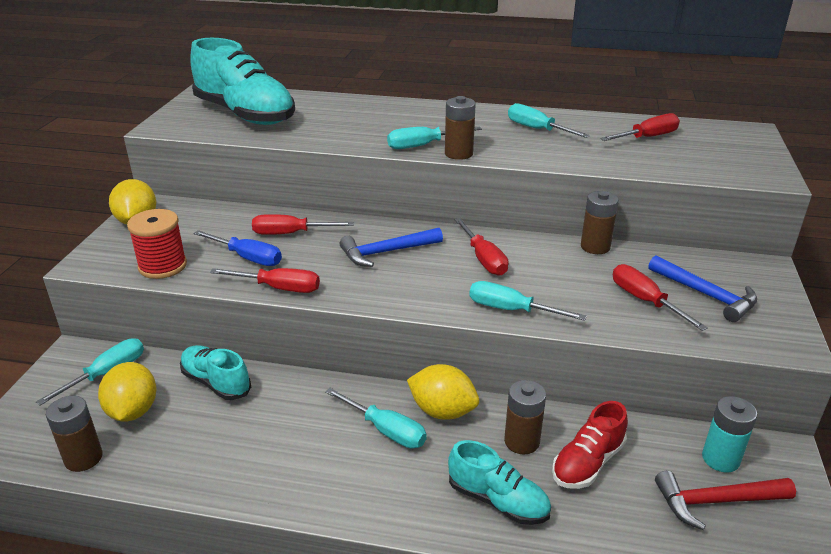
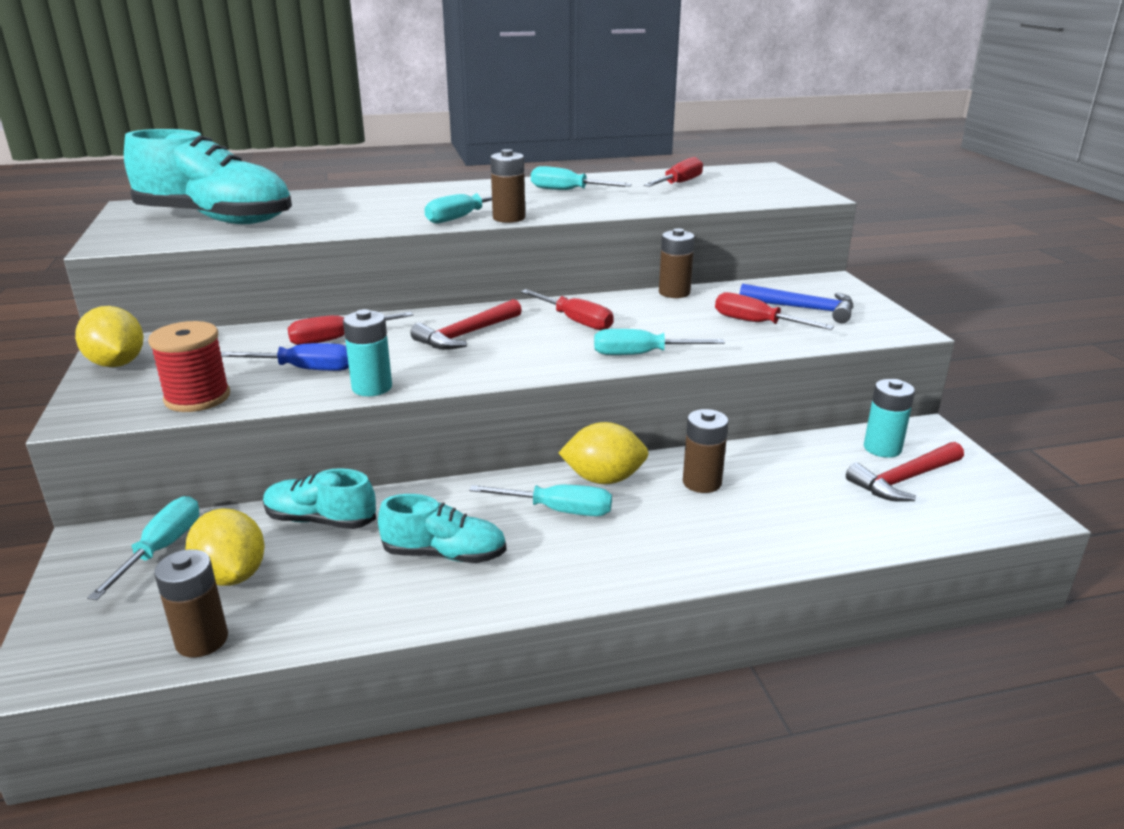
camera: 25 degrees left, 5 degrees down
(280, 288) = (372, 387): red screwdriver -> turquoise battery
(386, 252) = (466, 335): blue hammer -> red hammer
(498, 500) = (719, 535): turquoise shoe -> turquoise shoe (444, 554)
(587, 463) = (775, 482): red shoe -> none

